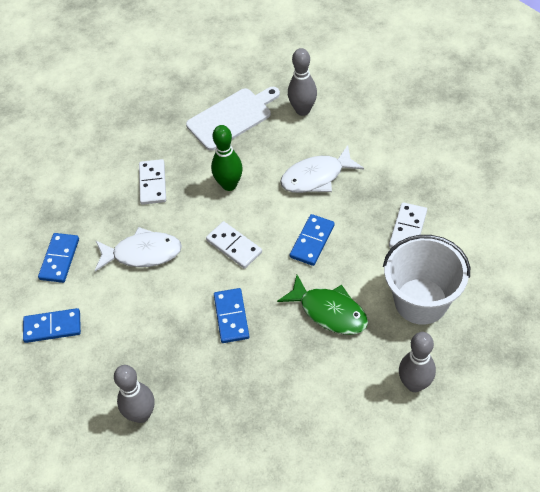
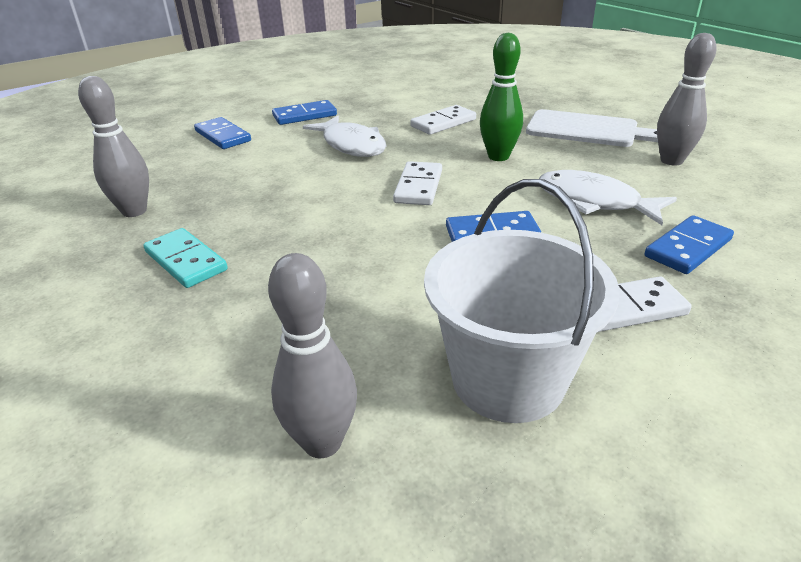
camera: 55 degrees right, 20 degrees down
(231, 317) = (314, 219): blue domino -> blue domino (688, 248)
(231, 399) = (186, 261): none -> turquoise domino
(329, 311) = (392, 288): green fish -> none

